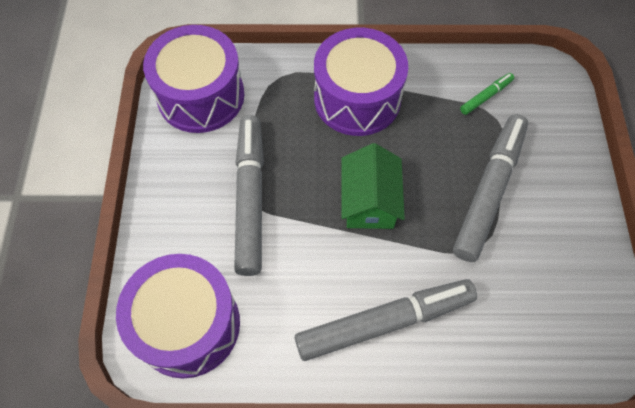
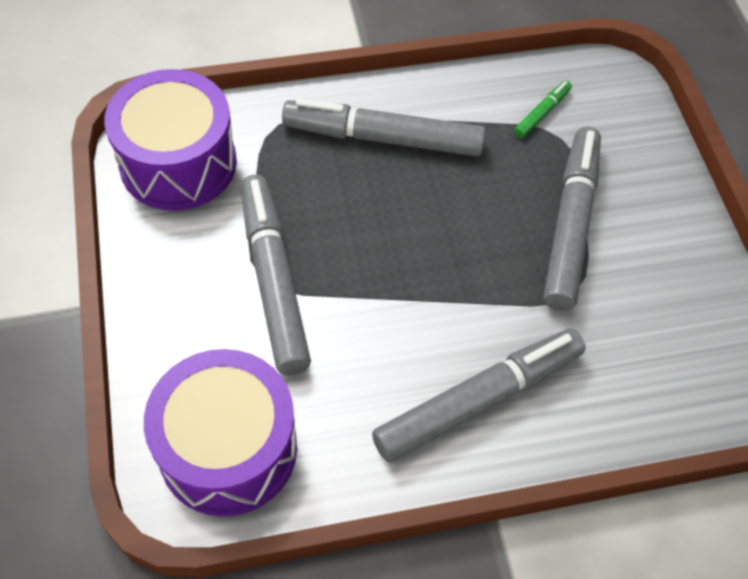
camera: 15 degrees left, 5 degrees down
(357, 98) = (383, 138): purple drum -> grey marker
(369, 201) = (427, 259): green house -> none

